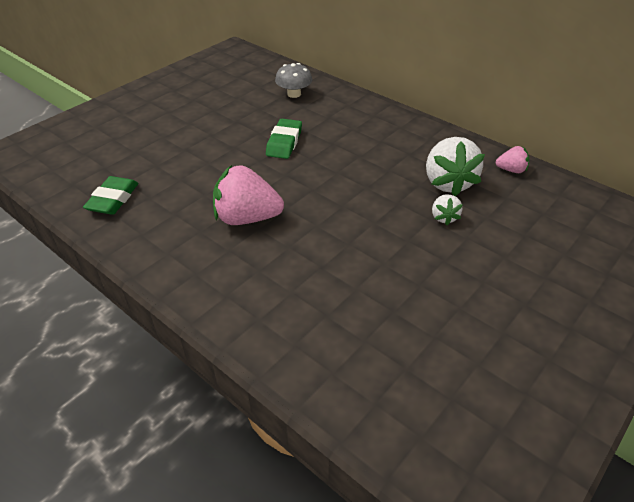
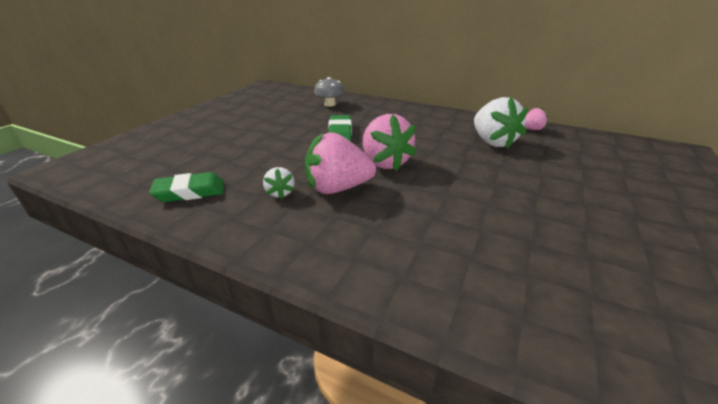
camera: 15 degrees left, 10 degrees down
(113, 199) = (190, 192): green eraser -> green eraser turned 75 degrees clockwise
(310, 193) = (385, 162): none -> pink strawberry
(444, 217) = (510, 164): white strawberry -> white strawberry (280, 193)

